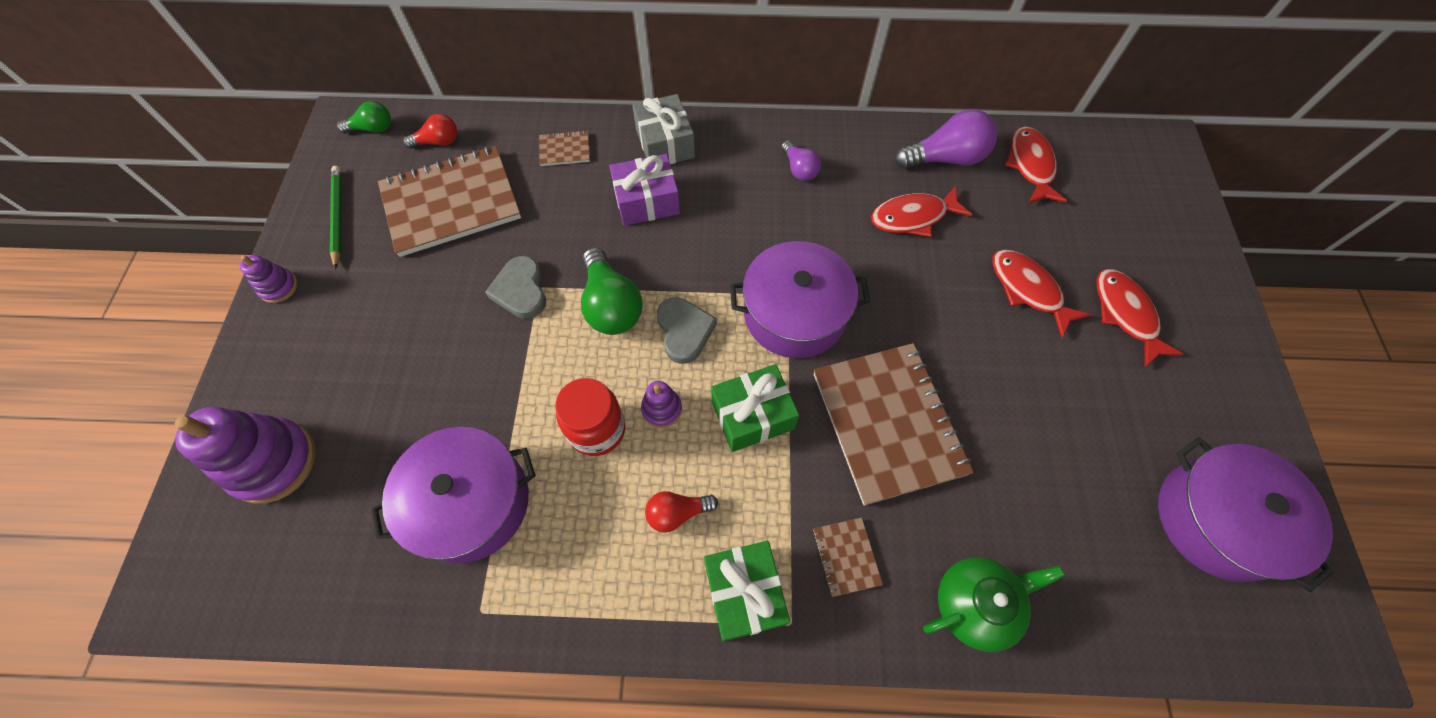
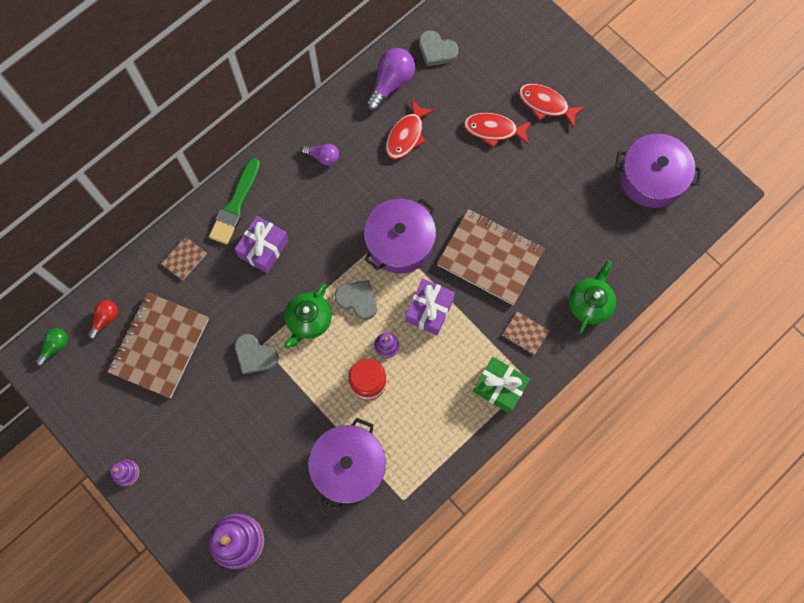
camera: 45 degrees left, 10 degrees up
(338, 217) = (106, 410): green pencil -> none
(611, 305) = (308, 320): green light bulb -> green teapot
(665, 143) = (235, 205): grey gift -> green brush
(677, 513) = (440, 383): red light bulb -> none
(752, 415) = (429, 310): green gift -> purple gift
(1030, 166) = (436, 50): red fish -> grey heart

